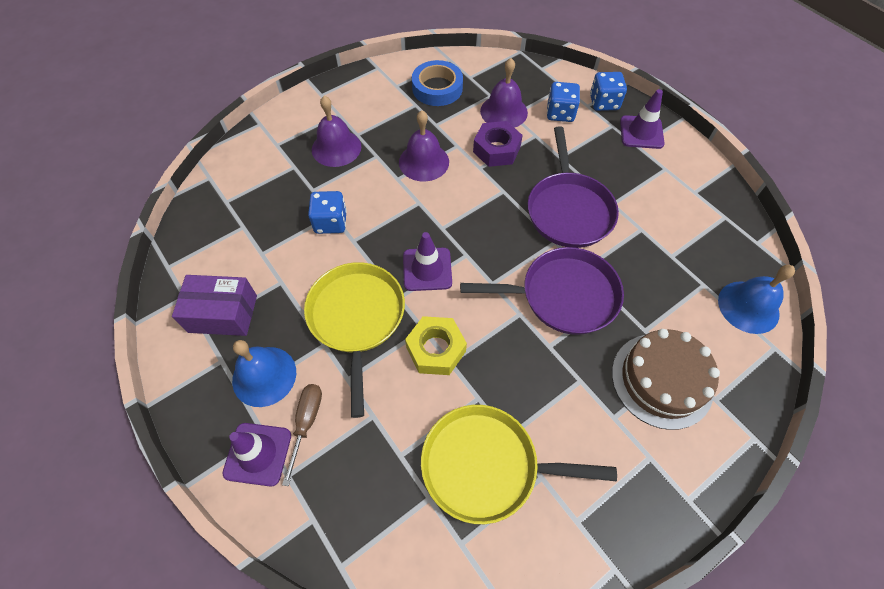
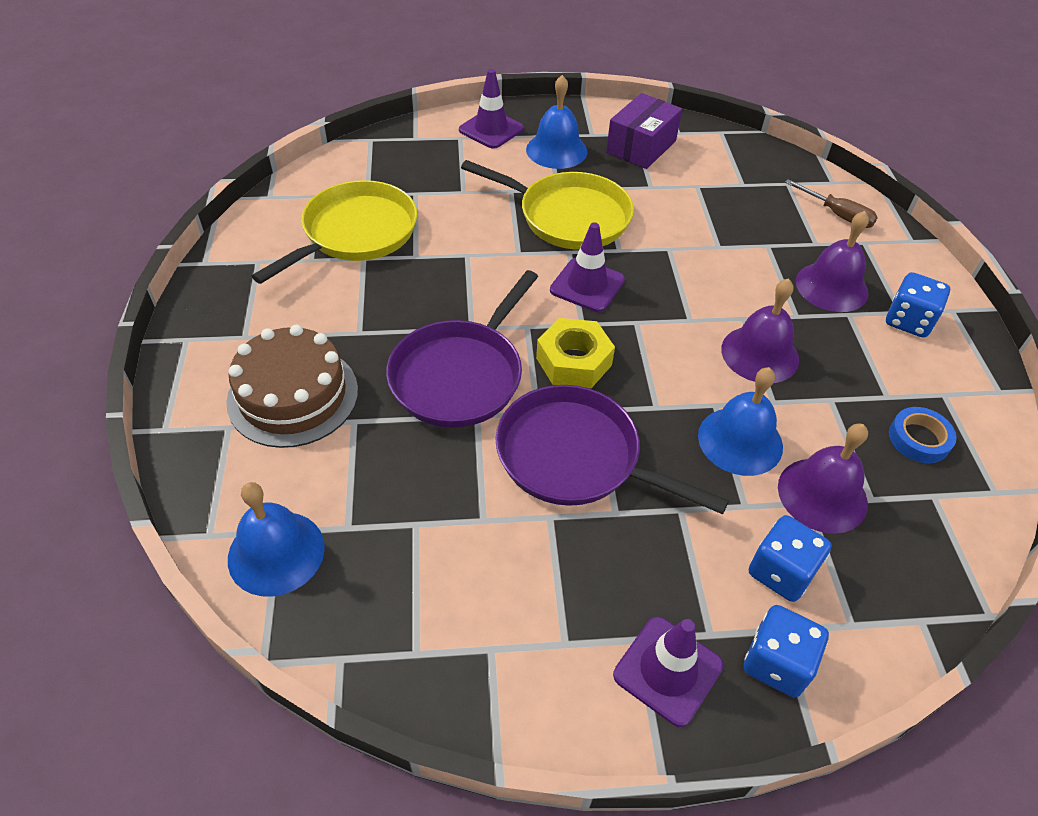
camera: 120 degrees right, 10 degrees down
(306, 423) = (492, 157): brown screwdriver -> brown screwdriver (837, 215)
(331, 222) = (707, 241): blue dice -> blue dice (908, 321)
(436, 349) = (488, 251): yellow nut -> yellow nut (574, 361)
(437, 88) = (919, 439): blue tape -> blue tape, size x0.64
(496, 149) = (740, 440): purple nut -> blue bell

